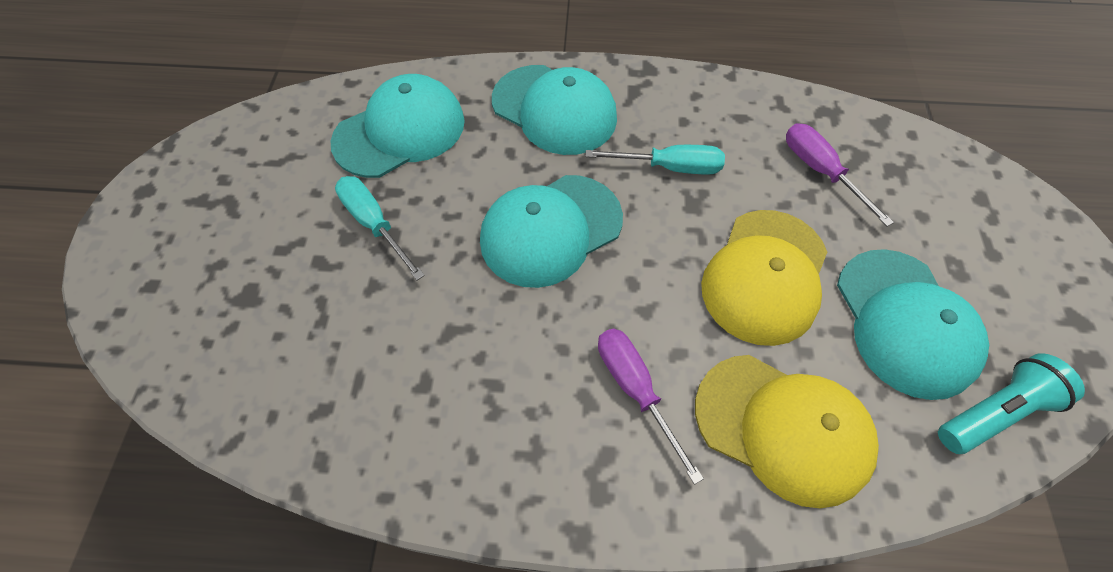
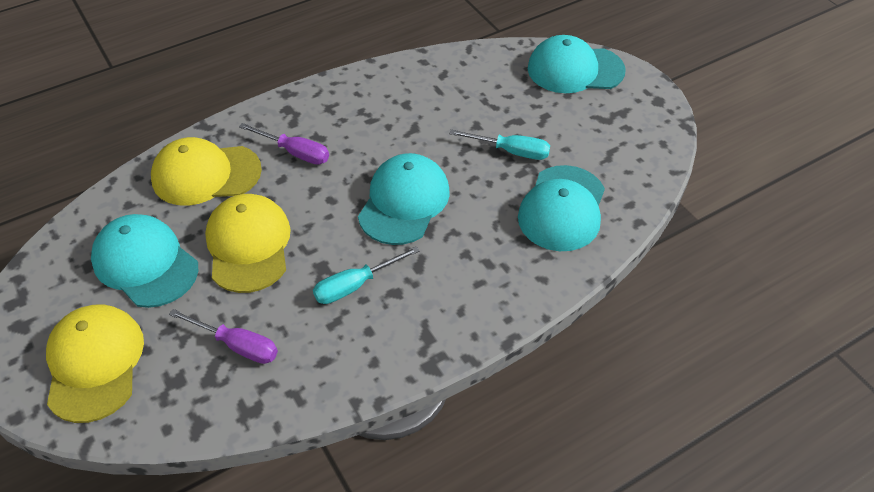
camera: 145 degrees right, 10 degrees down
(554, 110) = (474, 284): turquoise cap -> turquoise cap (575, 69)
(982, 228) = (95, 364): none -> yellow cap
(993, 412) = (82, 239): turquoise flashlight -> none

